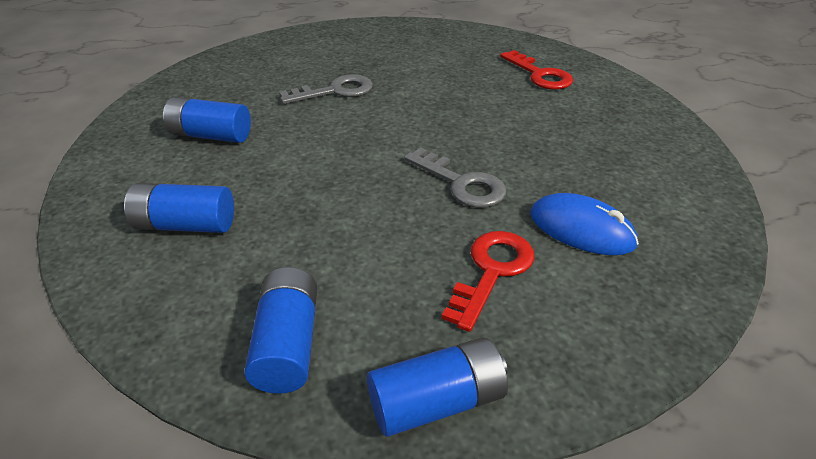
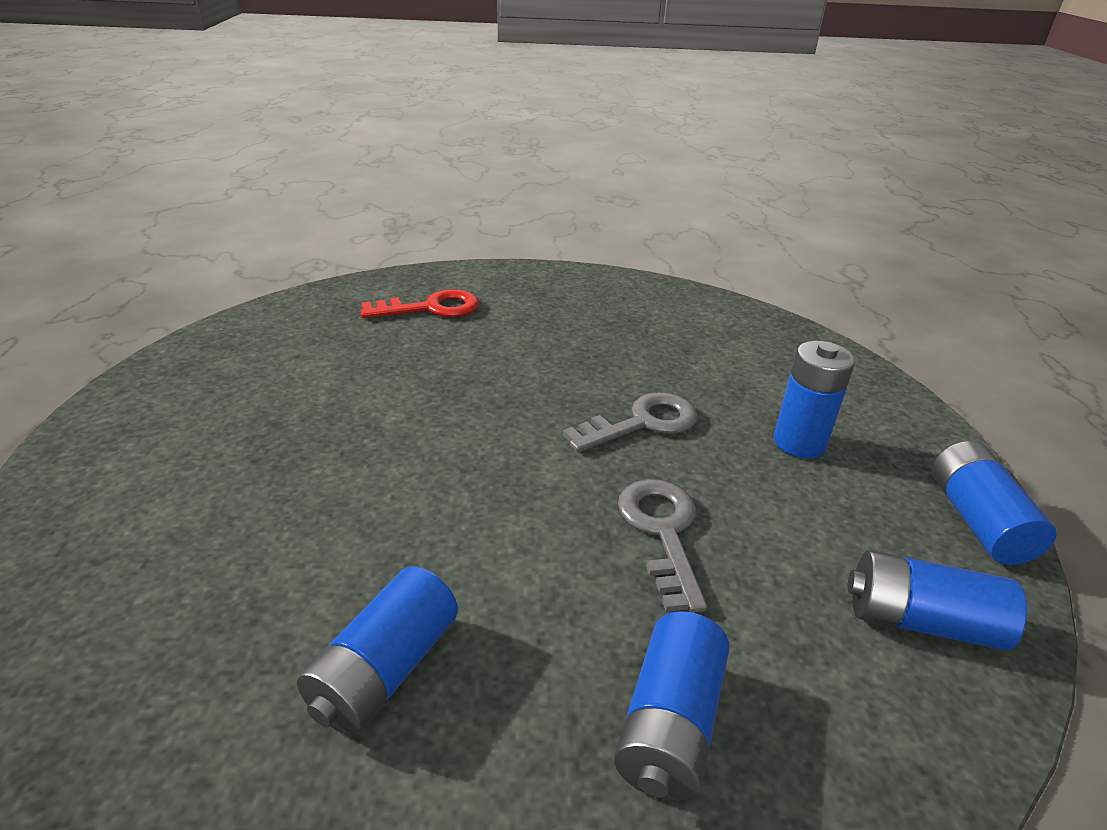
camera: 75 degrees left, 5 degrees down
(335, 91) = (335, 481): grey key -> grey key (662, 532)
(491, 271) = (799, 443): red key -> blue battery
(581, 229) = (740, 374): blue mouse -> none

